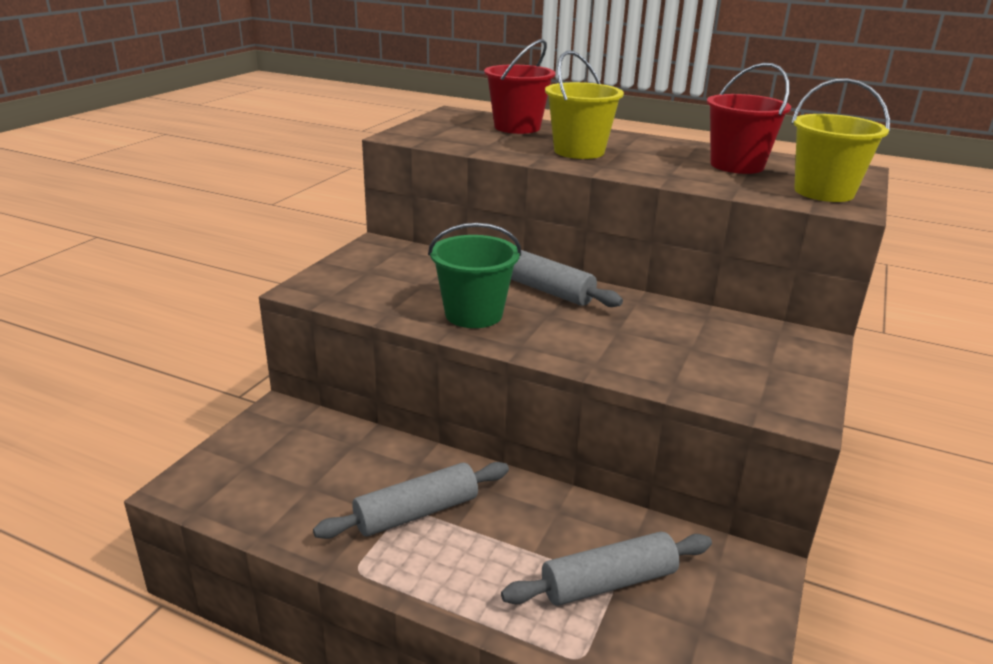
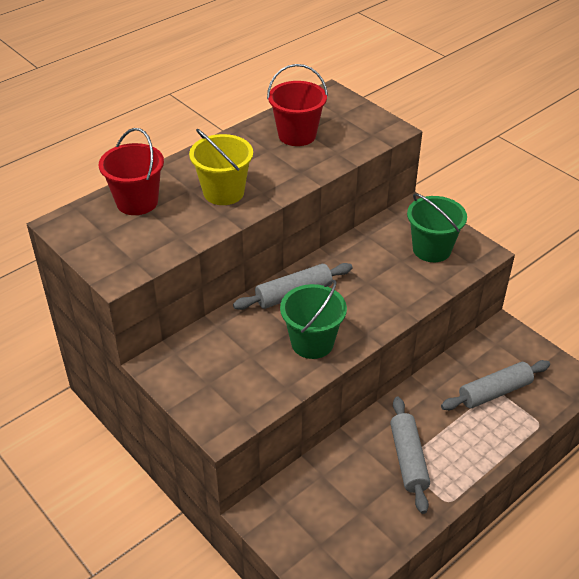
camera: 65 degrees left, 15 degrees up
(608, 583) = (494, 392): grey rolling pin -> grey rolling pin turned 60 degrees clockwise
(744, 367) = (431, 249): none -> green bucket
(824, 192) = (364, 125): yellow bucket -> none

